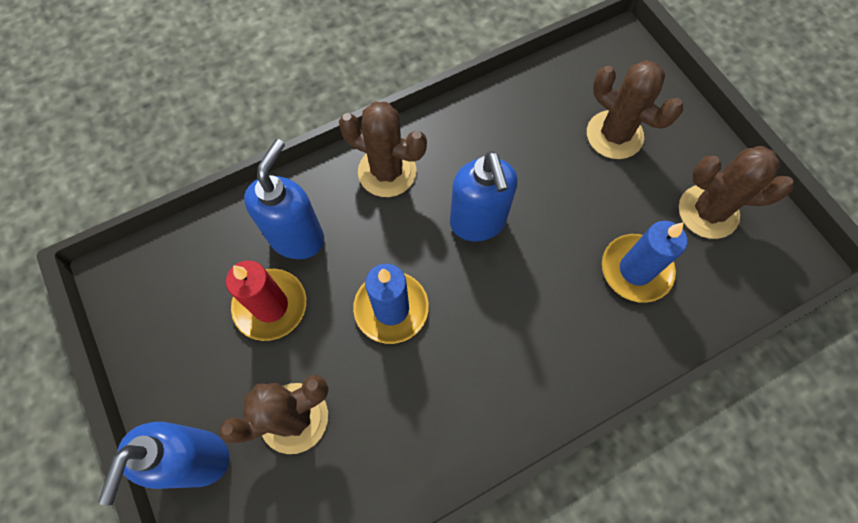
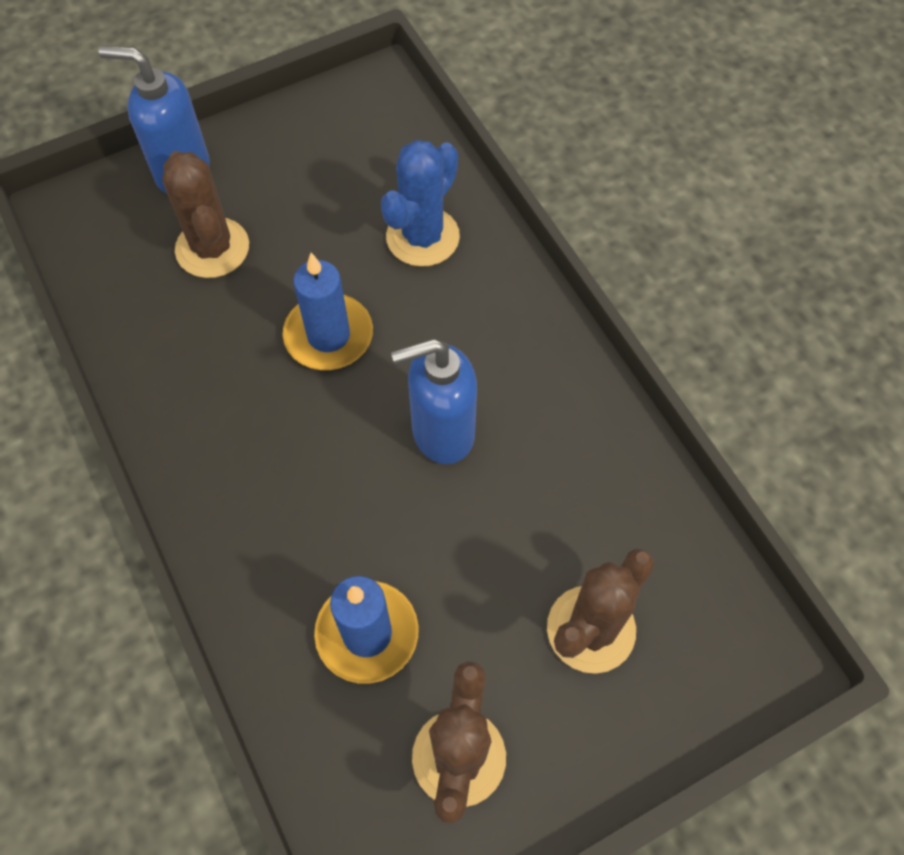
camera: 90 degrees right, 5 degrees down
(270, 306) = (339, 218): red candle -> none
(297, 238) = (423, 237): blue soap dispenser -> blue cactus
(387, 172) = (516, 327): brown cactus -> none

